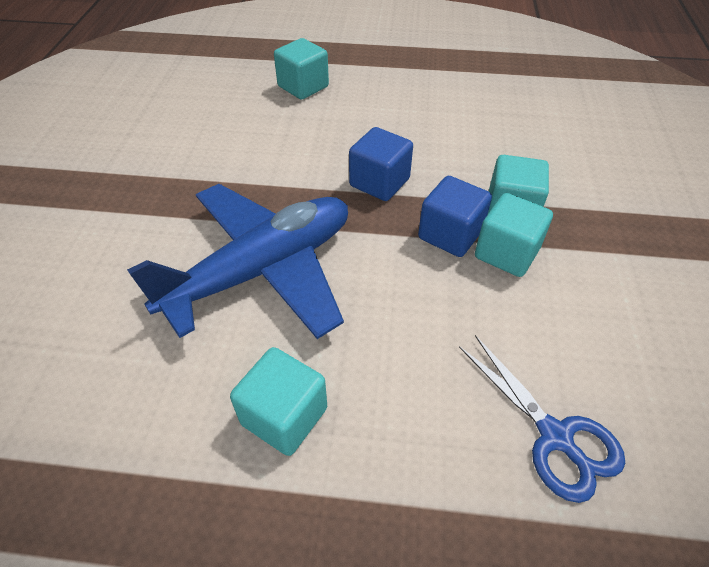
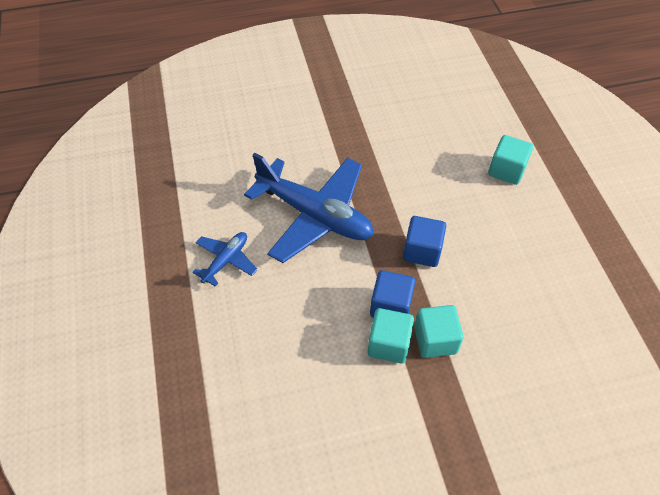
camera: 70 degrees right, 5 degrees up
(284, 416) = (226, 261): turquoise cube -> blue plane
(555, 436) = (255, 392): blue scissors -> none

